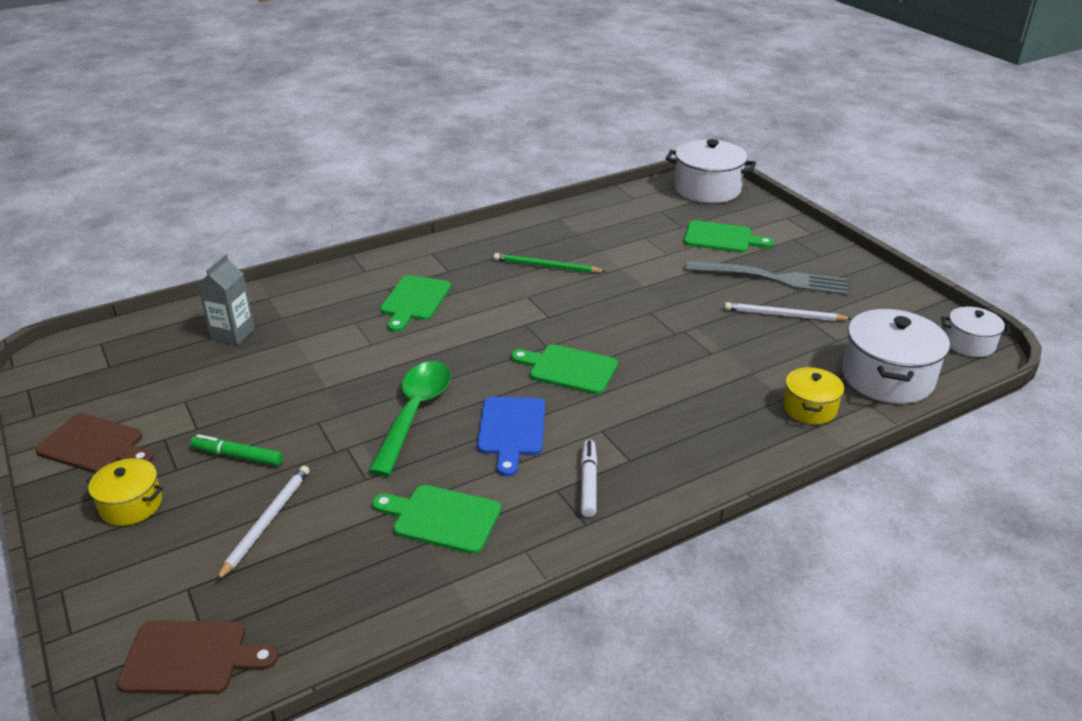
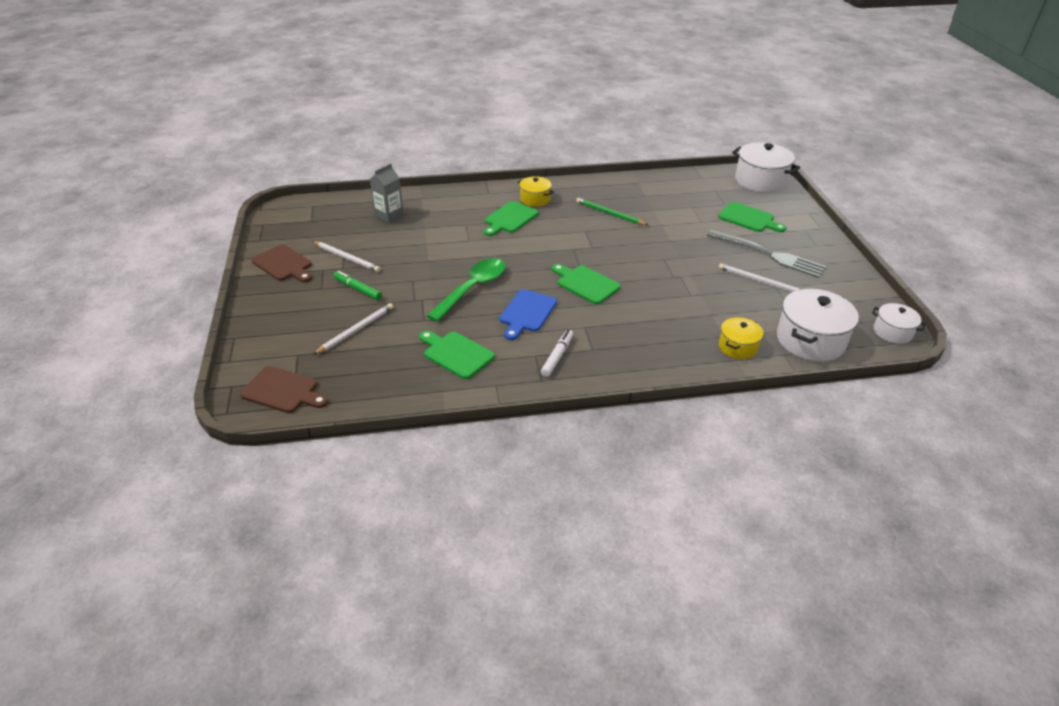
camera: 20 degrees right, 5 degrees up
(131, 505) = (288, 302): yellow pot -> yellow pot (535, 199)
(196, 411) = (347, 258): none -> white pencil

